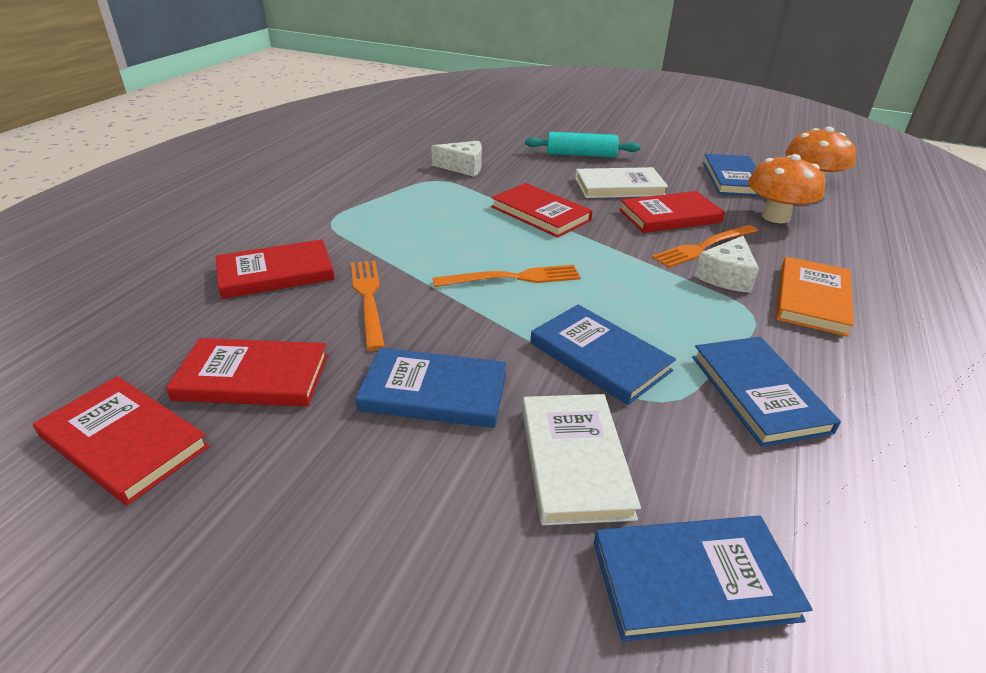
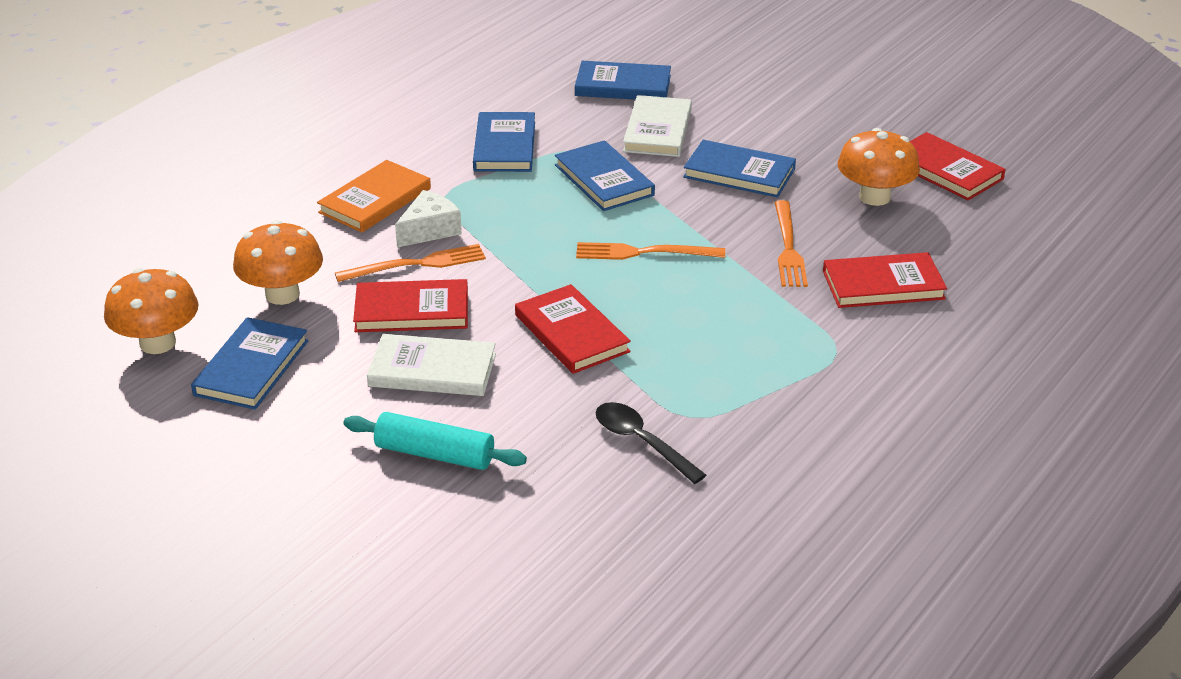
camera: 165 degrees left, 0 degrees up
(253, 377) = (874, 197): red book -> orange mushroom
(463, 167) = (642, 442): white cheese -> black spoon

